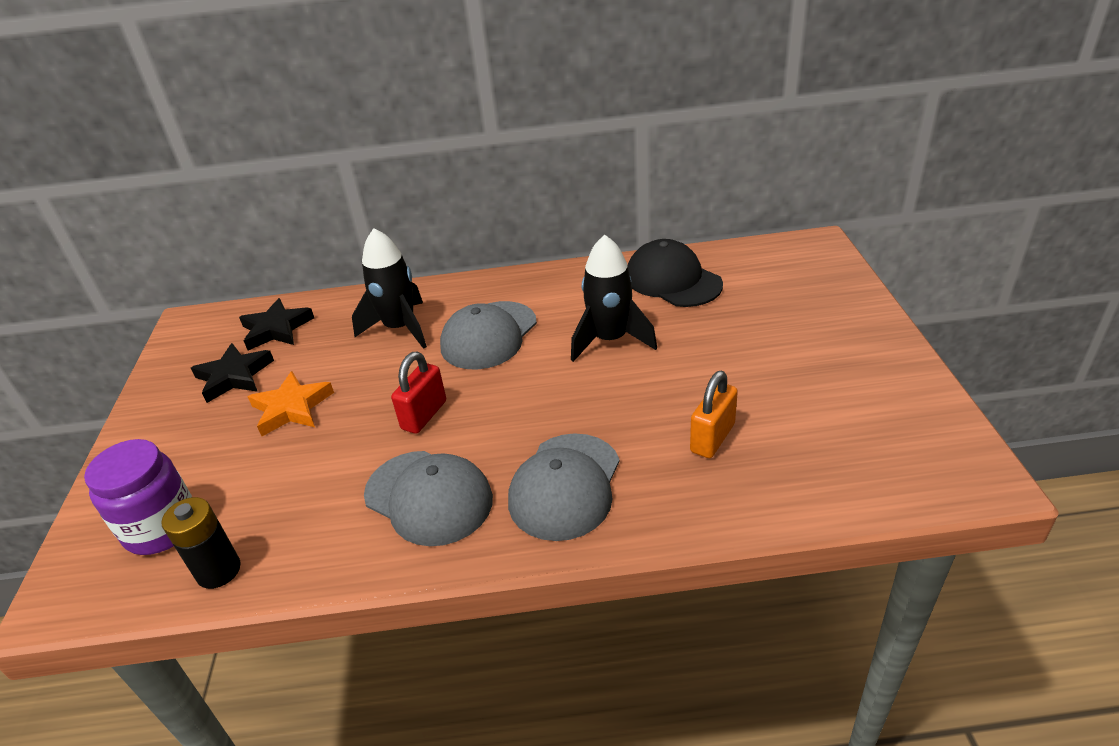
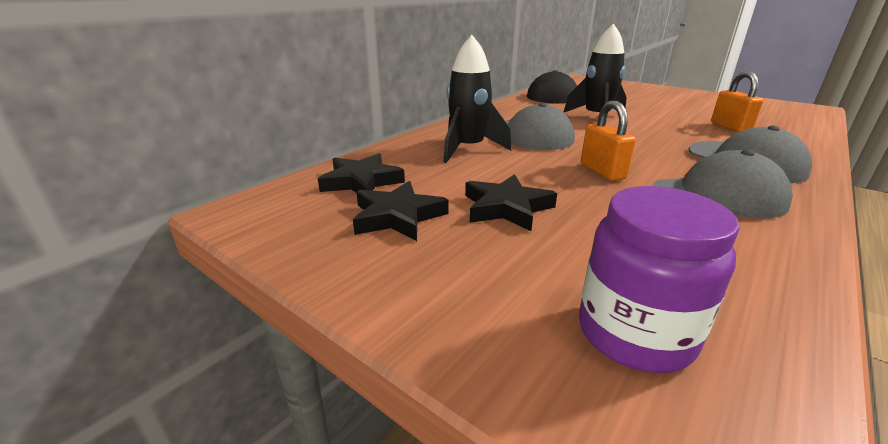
camera: 50 degrees left, 10 degrees down
(218, 571) = (761, 316): black battery -> none
(291, 408) = (506, 208): orange star -> black star
(424, 415) = (602, 171): red padlock -> orange padlock

